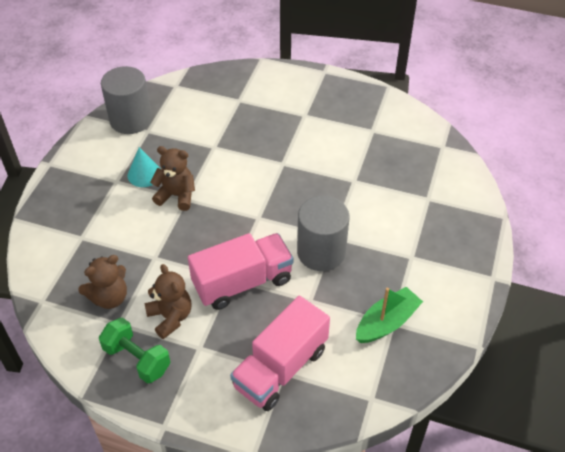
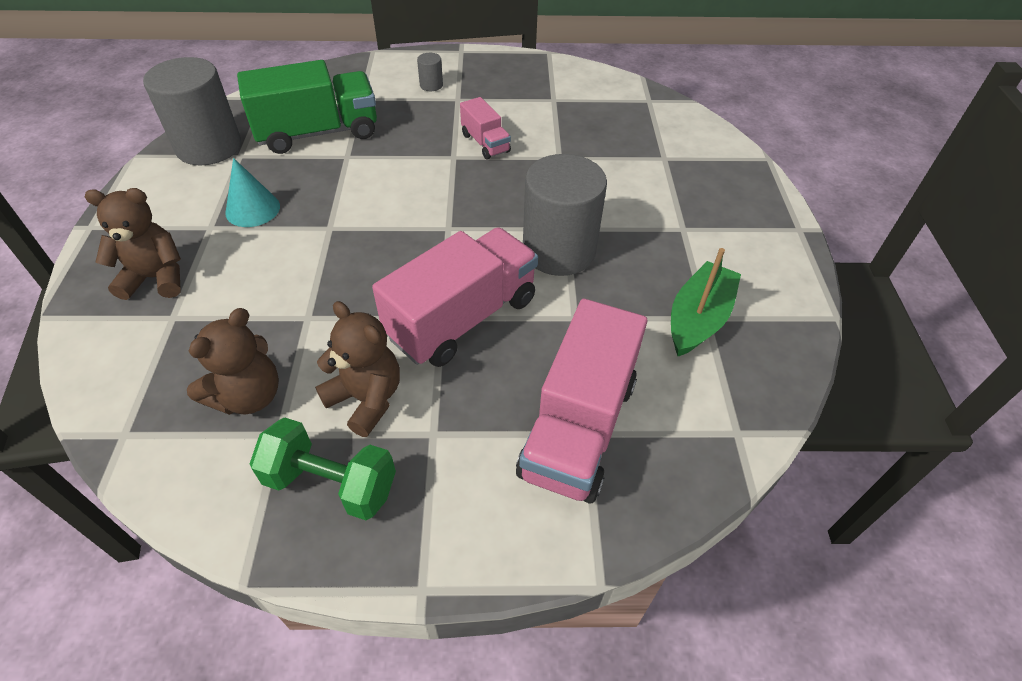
camera: 20 degrees left, 0 degrees up
(176, 195) = (313, 226): brown teddy bear -> brown teddy bear (156, 278)
(201, 124) = (318, 133): none -> green truck
(291, 99) = (431, 85): none -> grey cylinder
(308, 157) = (485, 143): none -> pink truck

